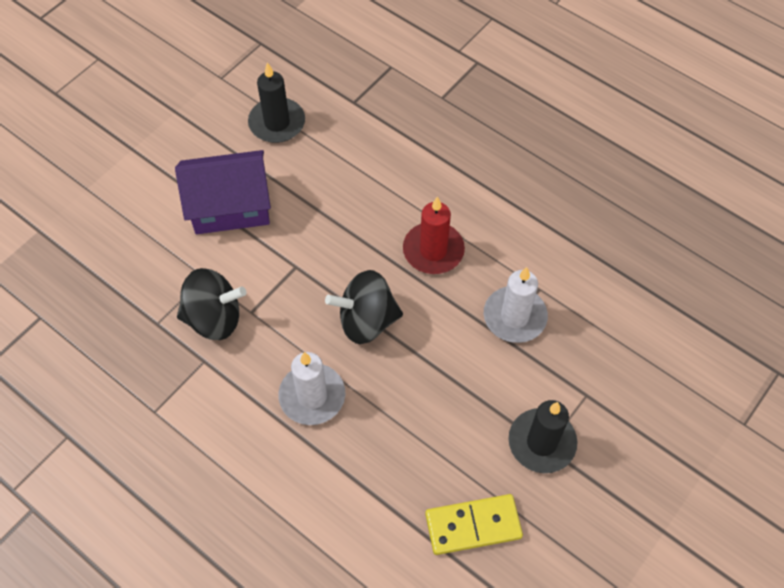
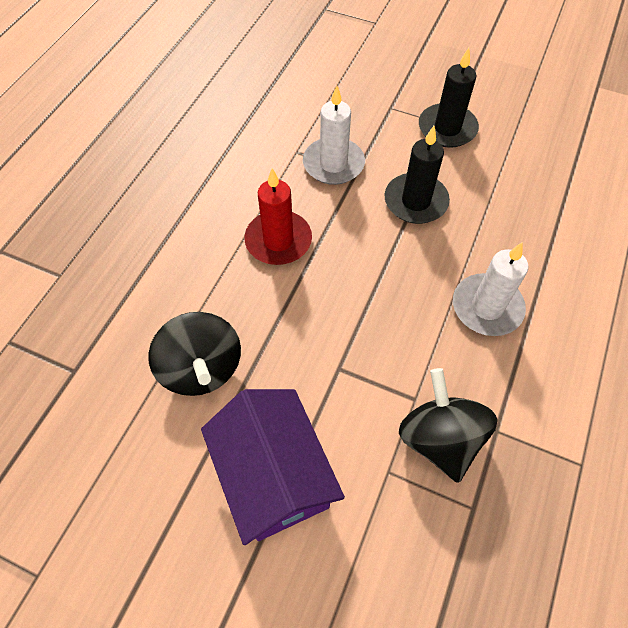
camera: 105 degrees left, 0 degrees up
(277, 123) = (120, 459): black candle -> black candle (415, 201)
(366, 321) = (383, 280): black spinning top -> black spinning top (201, 368)
(473, 526) = (541, 159): yellow domino -> none

